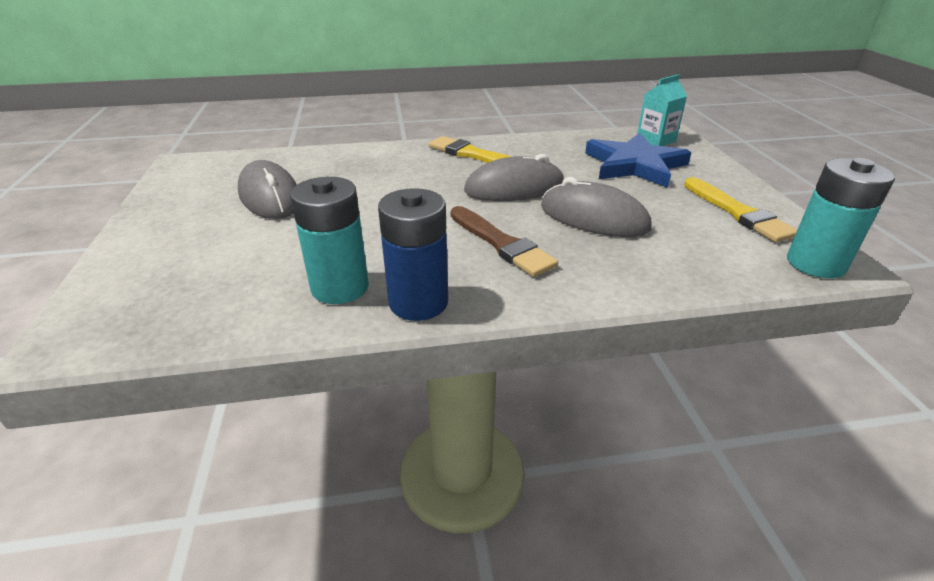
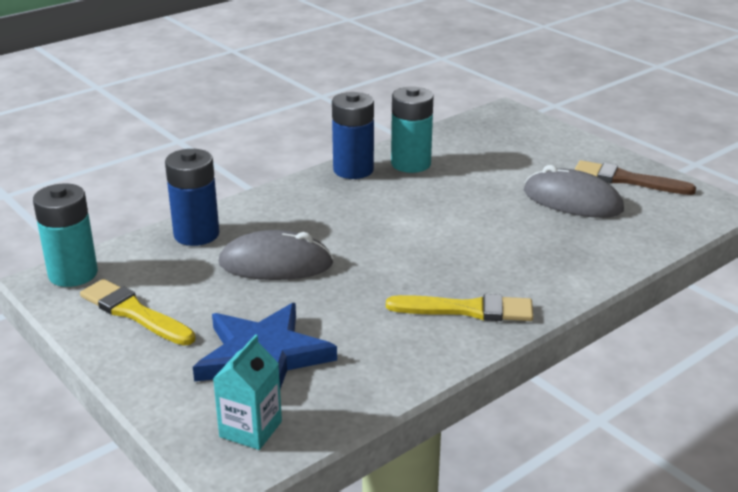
camera: 150 degrees right, 5 degrees down
(501, 244) = (336, 218): brown brush -> brown brush (627, 180)
(514, 188) = (374, 275): grey mouse -> none
(668, 270) = (196, 234): none -> blue battery

